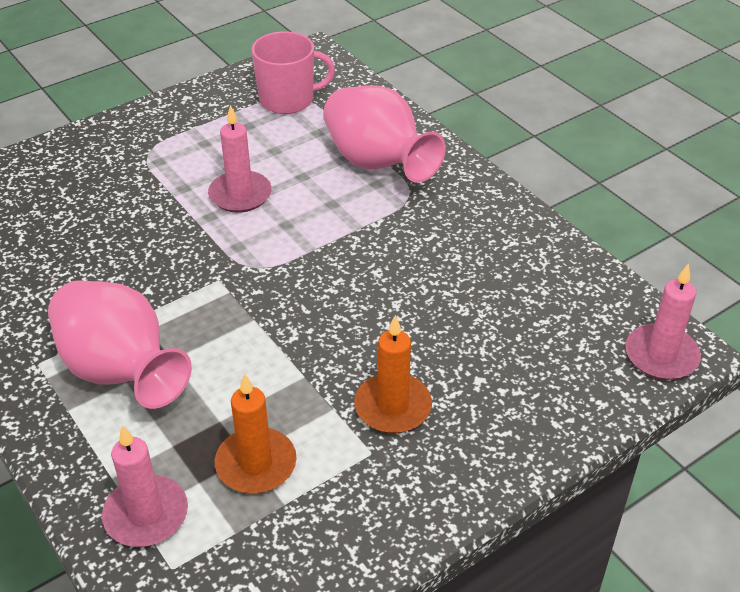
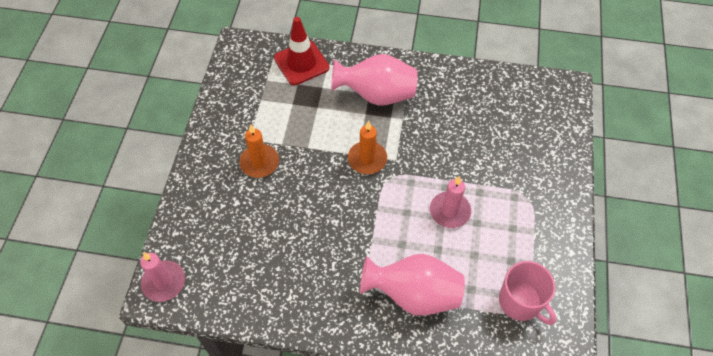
camera: 135 degrees right, 15 degrees up
(146, 514) = (301, 63): pink candle -> red traffic cone
(256, 464) = (285, 103): orange candle -> orange candle (367, 159)
(288, 100) = (520, 302): pink mug -> pink mug turned 75 degrees counterclockwise

